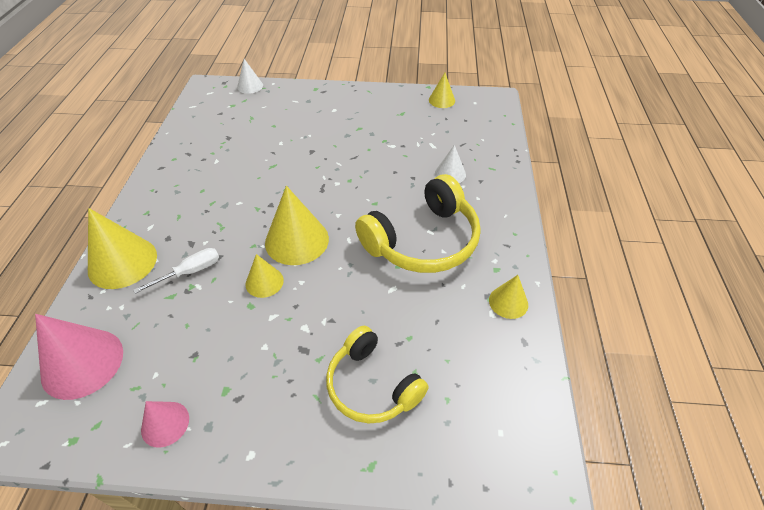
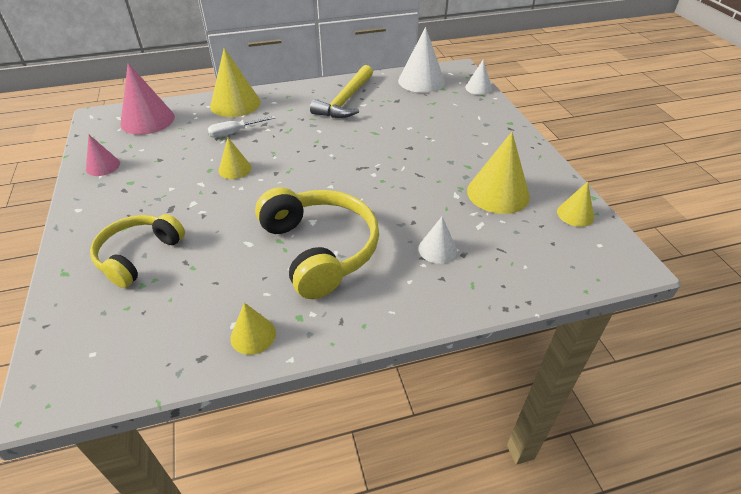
camera: 70 degrees right, 5 degrees down
(190, 272) = (235, 133): white screwdriver -> white screwdriver turned 120 degrees clockwise
(198, 171) = (345, 100): none -> yellow hammer
(207, 113) = (421, 81): none -> white cone
(297, 240) = (287, 172): yellow cone -> yellow cone (498, 193)
(422, 240) = (319, 249): yellow headphones -> yellow headphones turned 150 degrees counterclockwise

